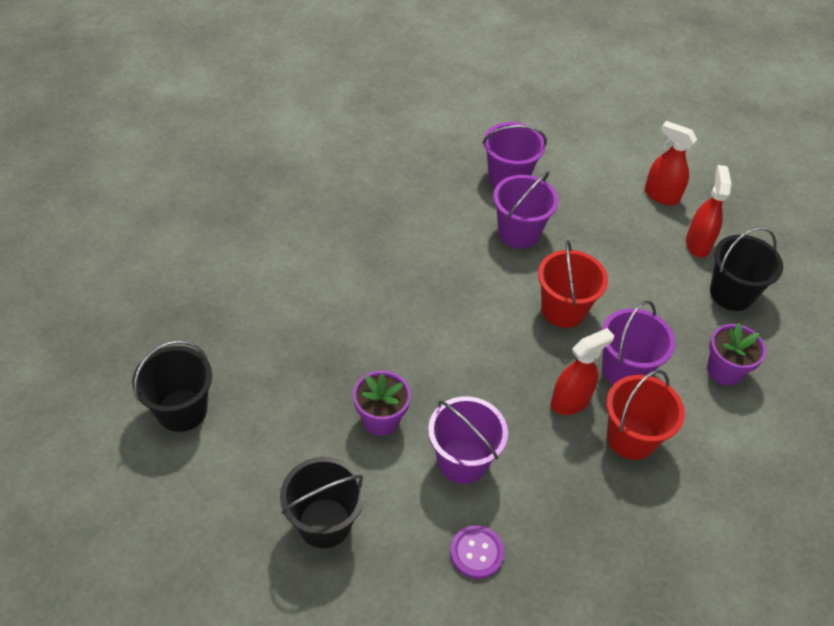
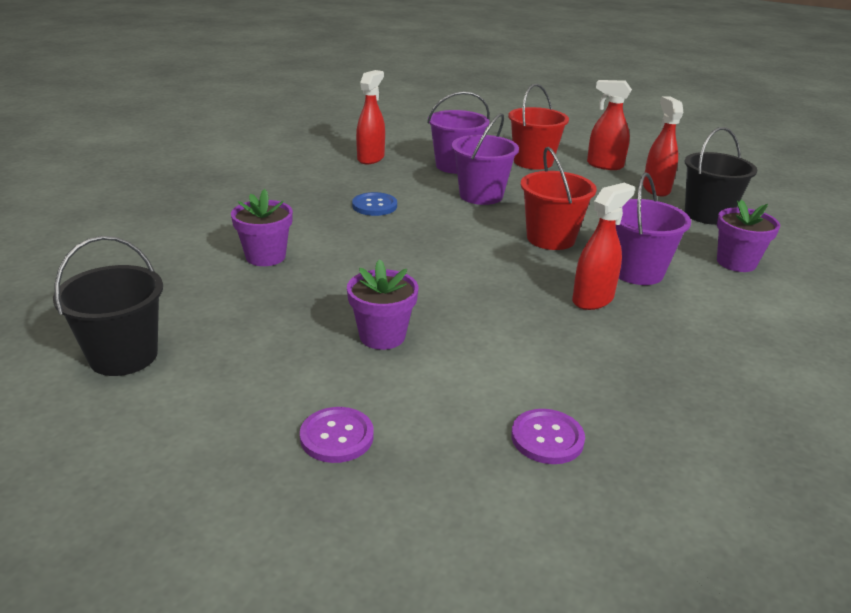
camera: 10 degrees left, 20 degrees down
(304, 300) = (265, 257): none -> purple flower pot
(324, 523) = (337, 436): black bucket -> purple button
(414, 236) = (374, 206): none -> blue button
(427, 155) = (371, 158): none -> red spray bottle
(462, 461) = (493, 359): purple bucket -> none
(631, 438) = (673, 319): red bucket -> red bucket (533, 162)

